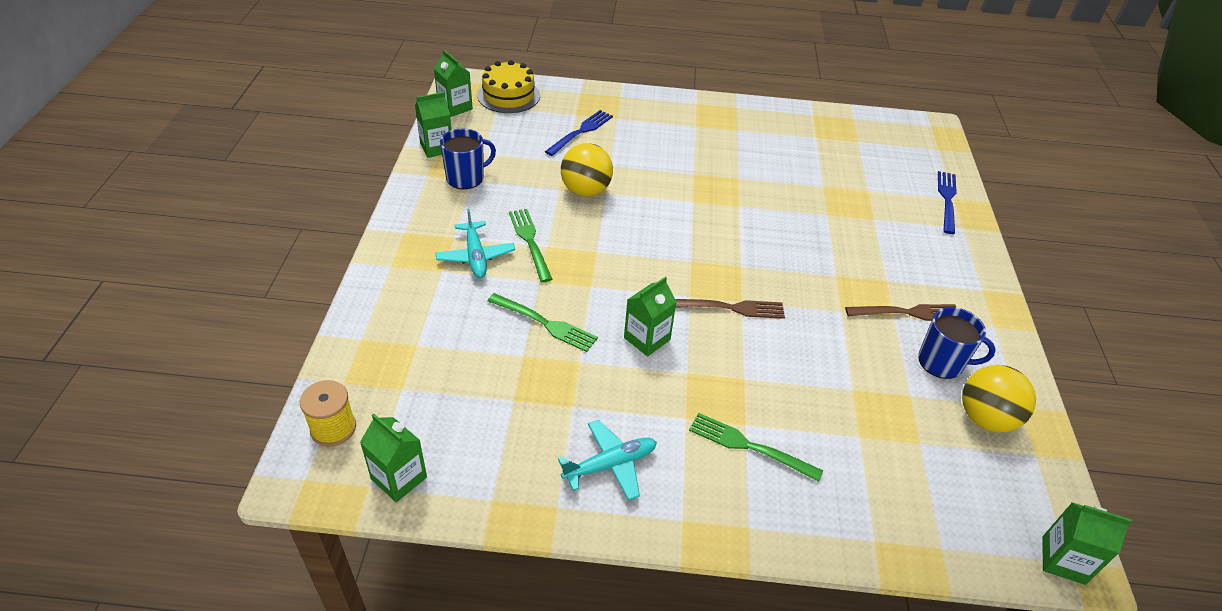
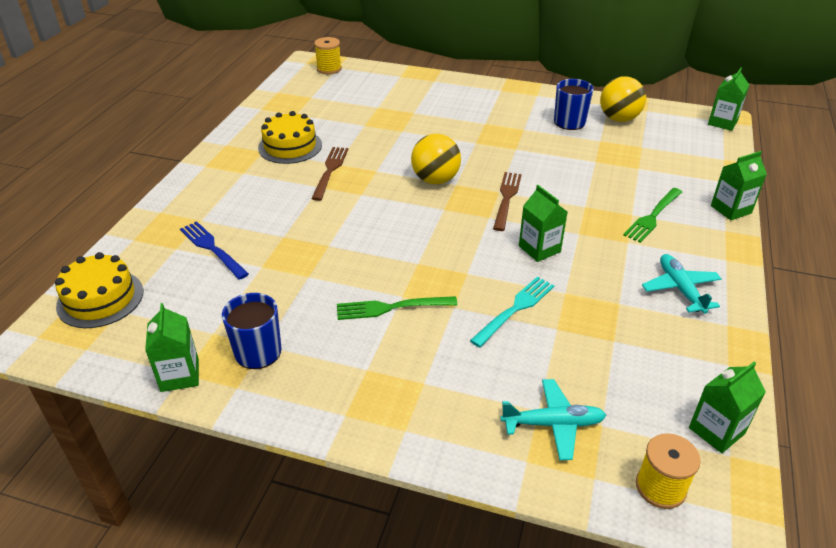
camera: 75 degrees left, 5 degrees down
(455, 107) = (95, 351): green carton -> green carton (731, 209)
(476, 256) = (405, 352): turquoise plane -> turquoise plane (553, 424)
(545, 323) = (515, 309): green fork -> turquoise fork
(586, 190) = (320, 258): yellow ball -> yellow ball (435, 180)
(754, 144) = (290, 146): none -> yellow cake
(907, 313) = (520, 123): brown fork -> brown fork (330, 171)
(929, 143) = (329, 69): none -> yellow spool
(947, 200) = (401, 79): blue fork -> none

